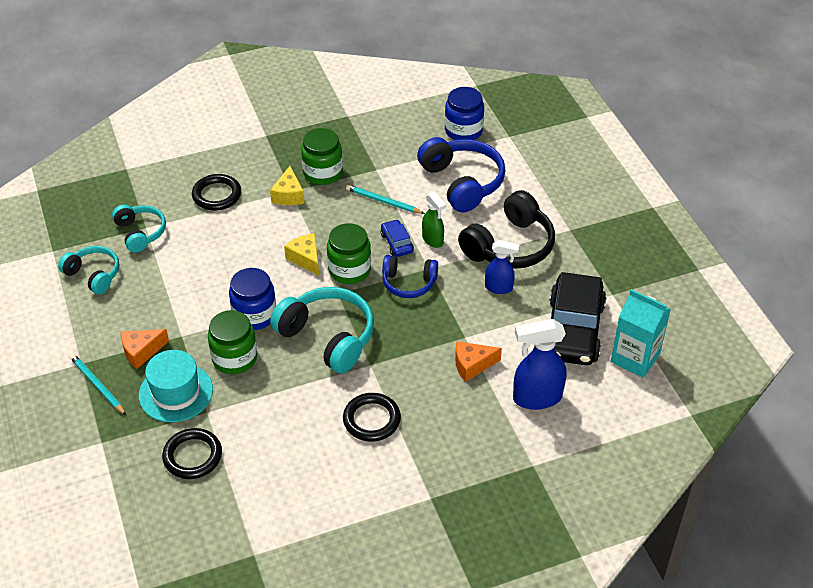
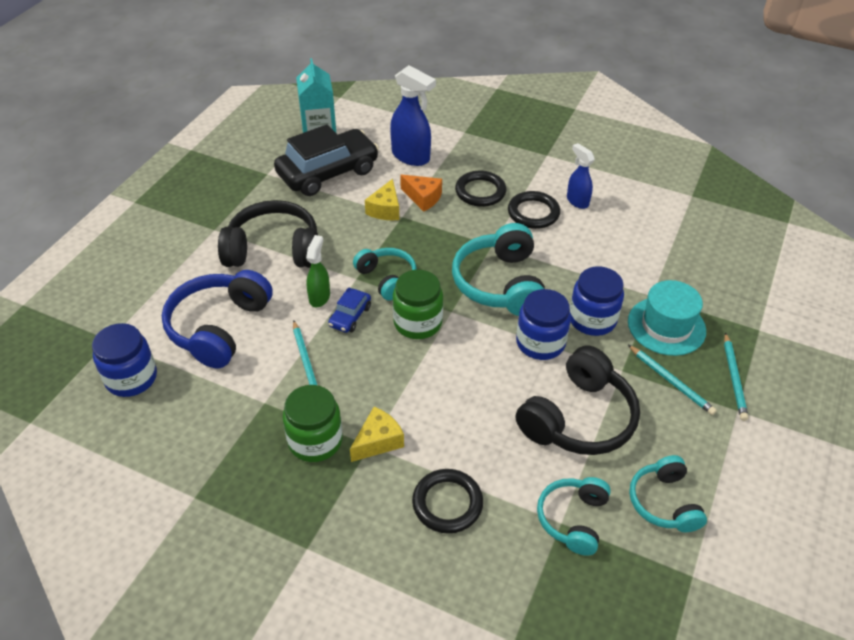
camera: 135 degrees left, 0 degrees up
(141, 351) = (671, 381): orange cheese -> turquoise pencil
(184, 285) = (578, 418): none -> black headphones
(192, 456) = (689, 273): black ring -> black ring (480, 192)
(234, 358) = (592, 319): green jar -> blue jar
(306, 259) = (441, 360): yellow cheese -> yellow cheese (385, 209)
(408, 283) = (387, 278): blue headphones -> turquoise headphones
(499, 288) = (329, 228): blue spray bottle -> blue spray bottle (577, 201)

